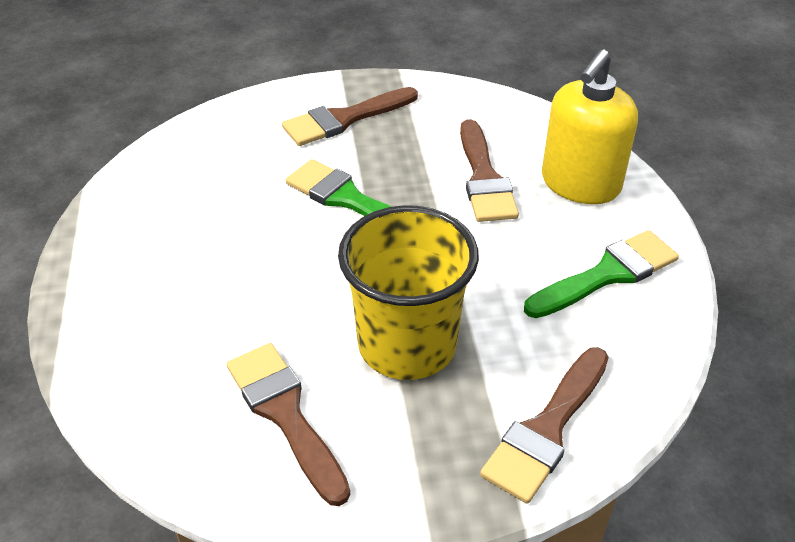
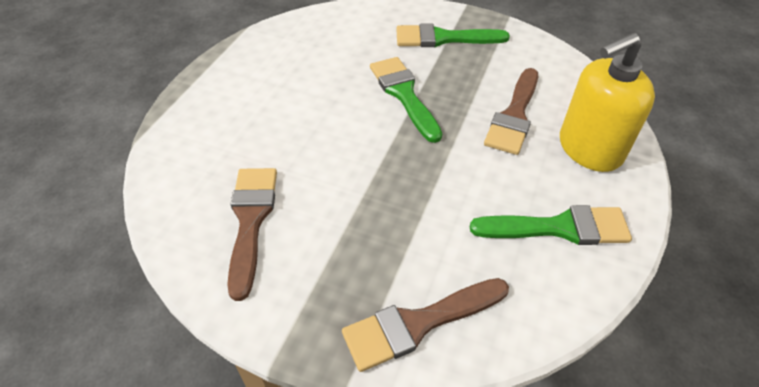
camera: 30 degrees right, 5 degrees up
(344, 119) = (443, 38): brown brush -> green brush
(407, 345) = (365, 211): yellow cup -> none

